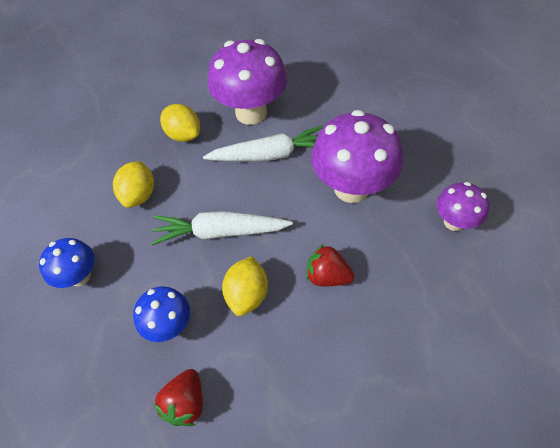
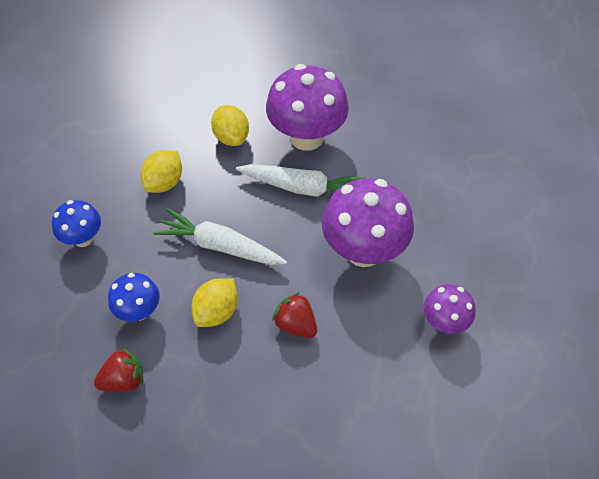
camera: 20 degrees right, 0 degrees up
(185, 402) = (124, 380): red strawberry -> red strawberry turned 150 degrees counterclockwise

